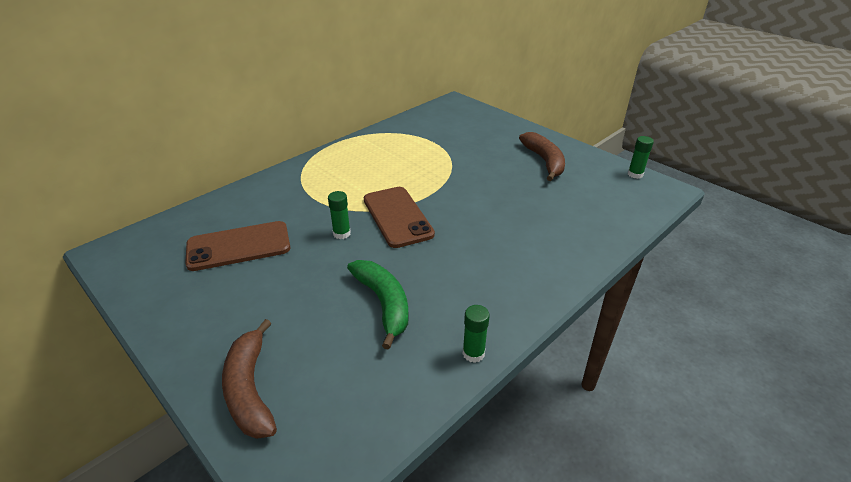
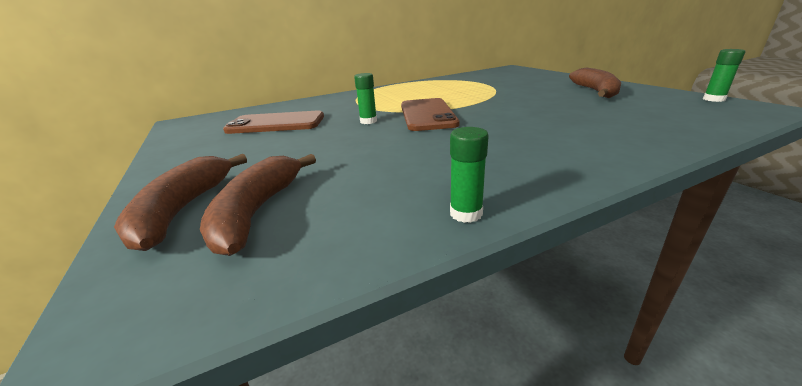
camera: 20 degrees right, 10 degrees down
(318, 379) = (258, 211): none -> brown banana
(383, 304) = (377, 163): green banana -> none

